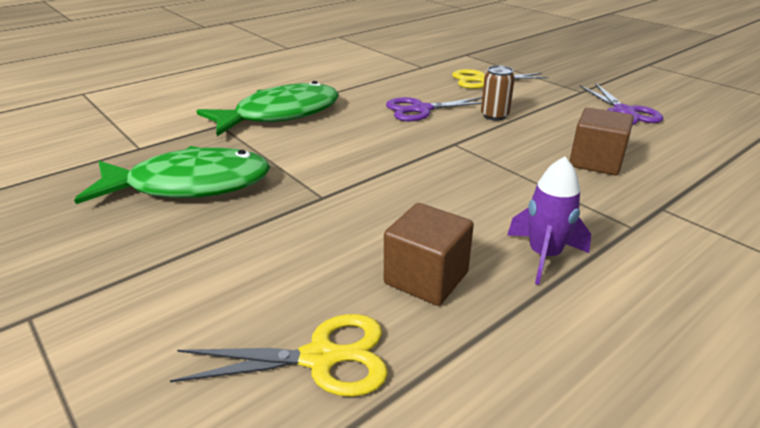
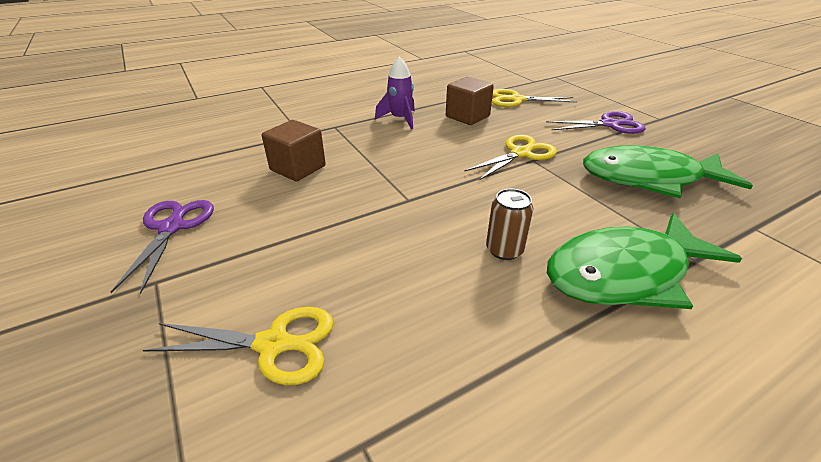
camera: 170 degrees left, 5 degrees up
(337, 205) = (520, 153): none -> yellow scissors
(421, 109) = (423, 262): purple scissors -> purple scissors (609, 124)
(494, 115) = (334, 238): brown can -> brown can (504, 250)

